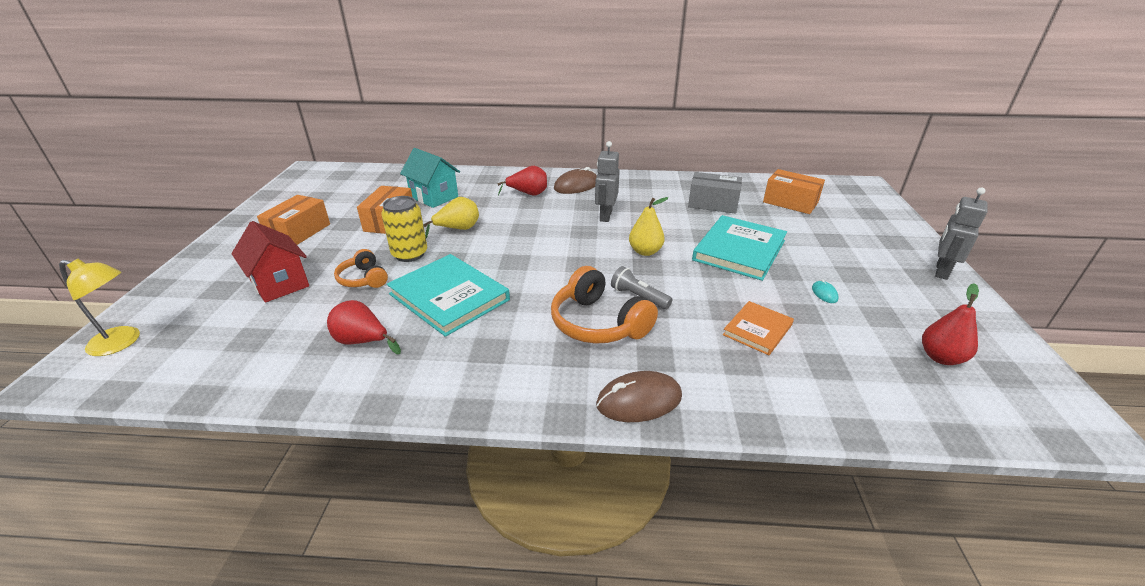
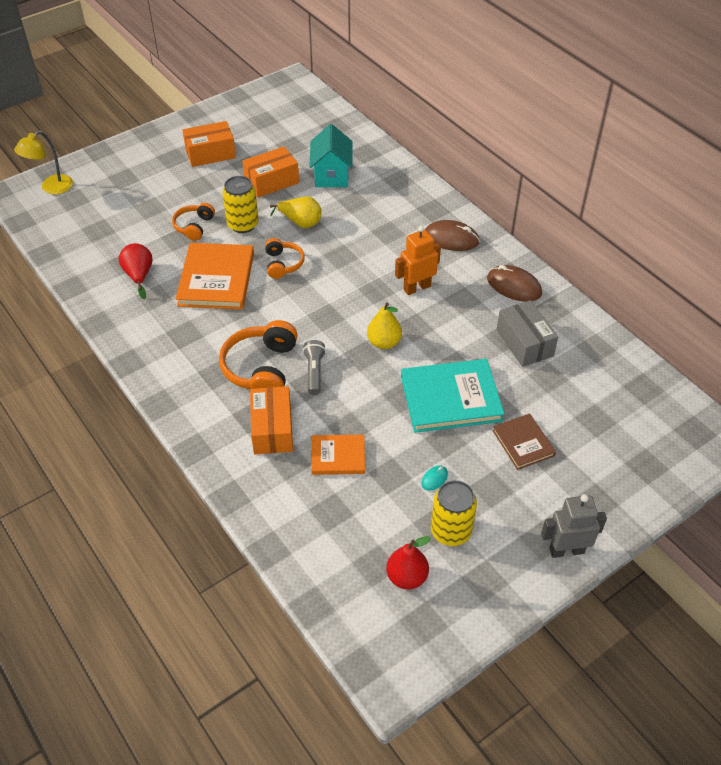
camera: 50 degrees right, 15 degrees up
(122, 342) = (51, 188): yellow lamp -> yellow lamp turned 75 degrees clockwise
(280, 284) = (152, 196): red house -> none
(449, 297) = (216, 279): turquoise book -> orange book
(489, 256) = (283, 264): none -> orange headphones
(528, 194) = (400, 221): red pear -> none
(605, 216) = (417, 288): grey robot -> orange robot
(639, 400) = (203, 429): brown mouse -> brown mouse (514, 286)
(790, 202) = (596, 396): orange box -> orange box (272, 429)
(814, 243) = (523, 443): none -> brown book
(892, 311) = (451, 531): none -> yellow can

